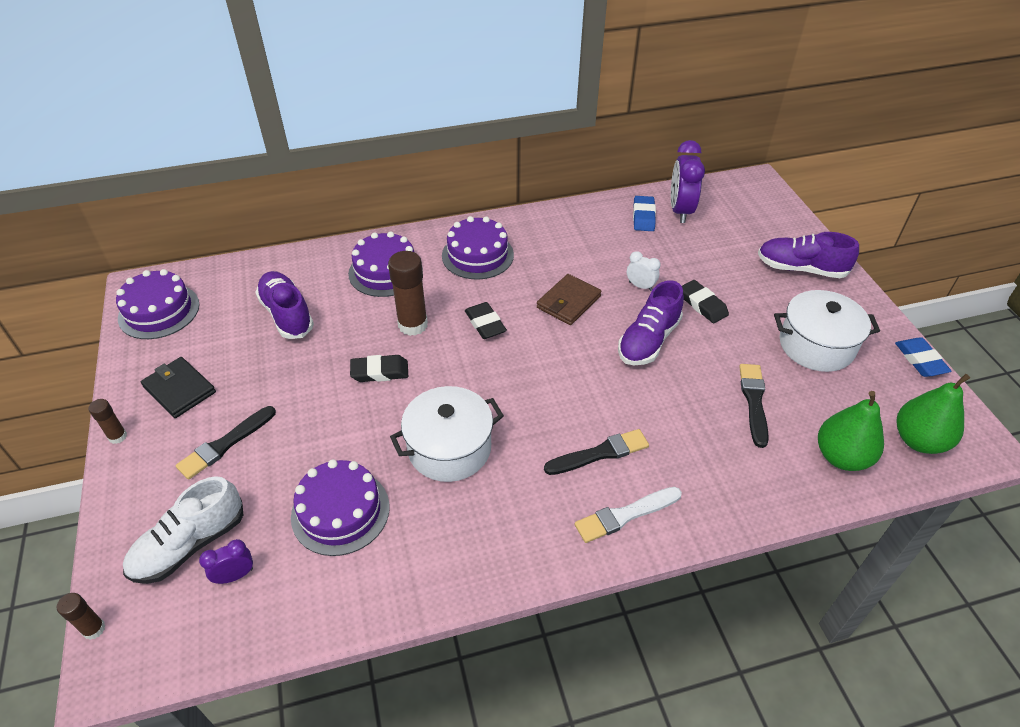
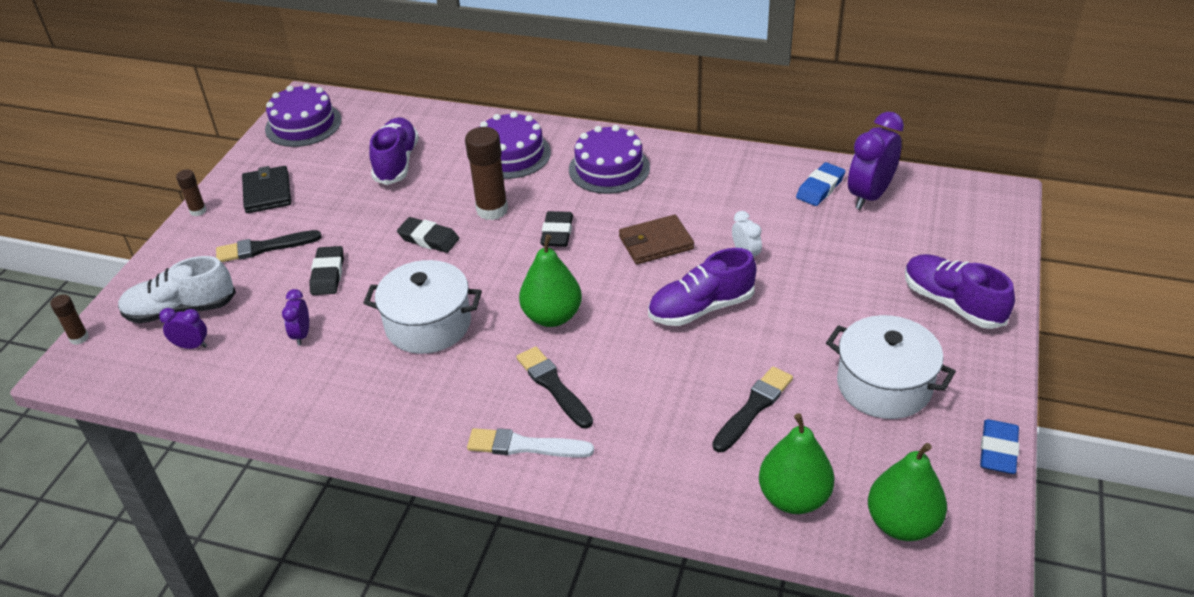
camera: 35 degrees right, 5 degrees down
(340, 511) = (301, 335): purple cake -> purple clock
(545, 395) = (552, 316): none -> green pear
(600, 453) = (553, 386): black brush -> black brush turned 135 degrees counterclockwise
(702, 305) = (795, 297): black eraser -> black eraser (328, 274)

